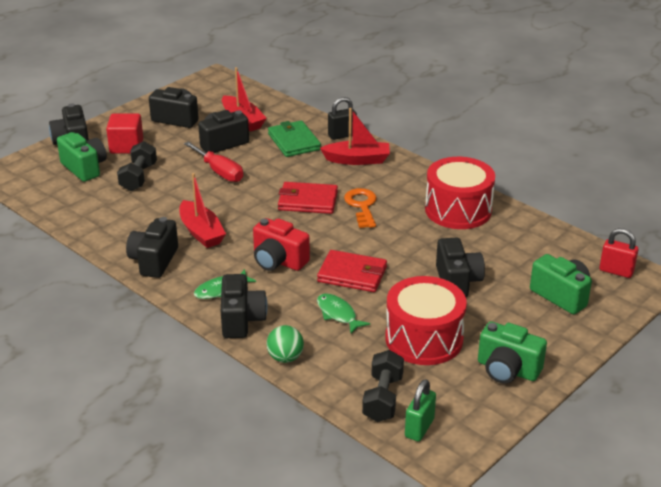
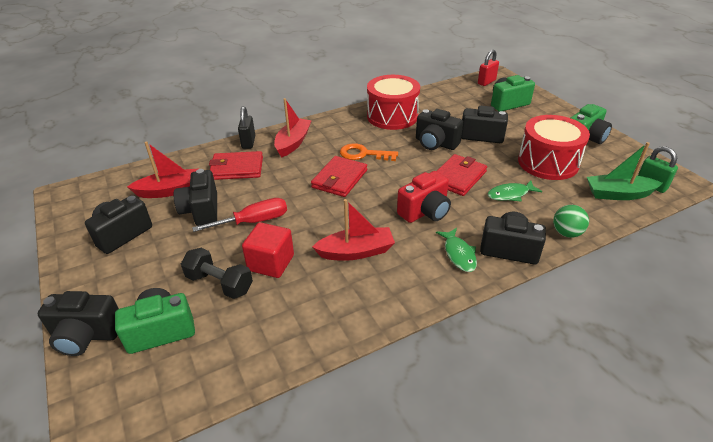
camera: 70 degrees left, 5 degrees up
(126, 146) = (143, 284): red cube -> red cube (271, 263)
(154, 261) = (392, 295): black camera -> black camera (435, 143)
(294, 141) = (237, 168): green wallet -> red wallet
(383, 398) = (618, 194): black dumbbell -> green boat

